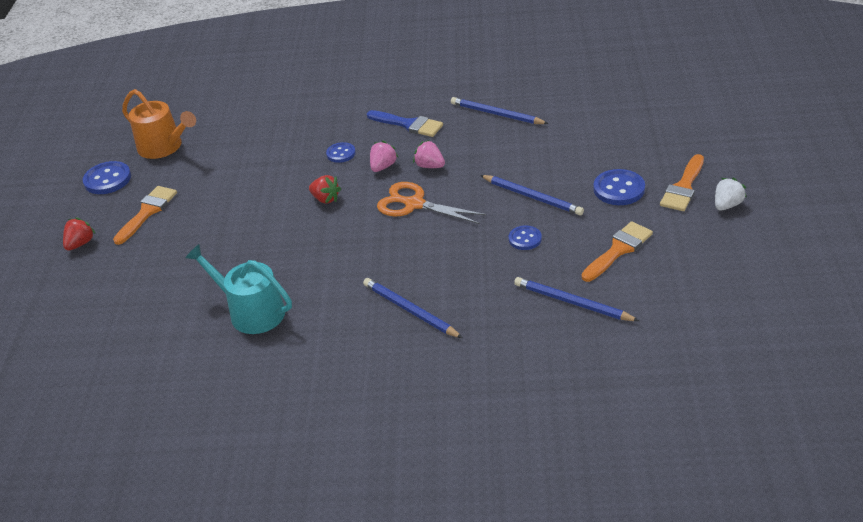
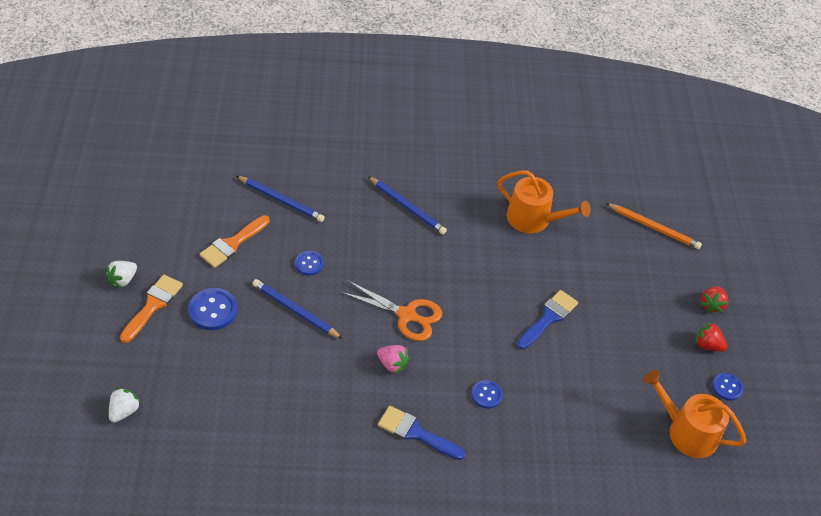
camera: 170 degrees right, 10 degrees up
(102, 317) = (654, 227): none -> orange pencil
(107, 179) = (727, 387): blue button -> blue button, size x0.62
(147, 212) = (664, 336): orange brush -> none
(251, 312) = (533, 219): turquoise watering can -> orange watering can
(264, 216) = (548, 318): none -> blue brush
(325, 199) = (493, 332): red strawberry -> red strawberry (707, 345)
(383, 166) = (440, 369): pink strawberry -> none
(496, 114) = (316, 437): blue pencil -> none
(672, 114) = (124, 411): none -> white strawberry

